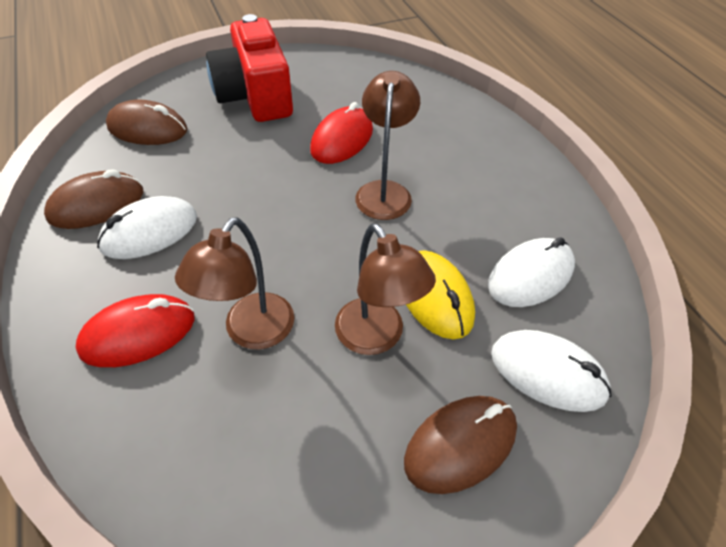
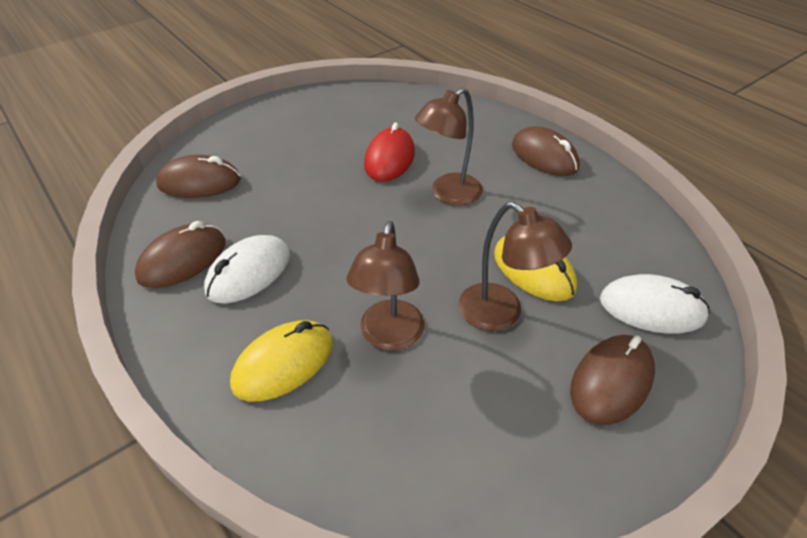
camera: 15 degrees left, 5 degrees down
(138, 334) = (283, 363): red mouse -> yellow mouse
(255, 96) = (291, 136): red camera -> none
(384, 191) = (448, 194): brown lamp -> brown lamp turned 120 degrees counterclockwise
(509, 169) = (544, 156): none -> brown mouse
(530, 276) = (602, 237): white mouse -> none

